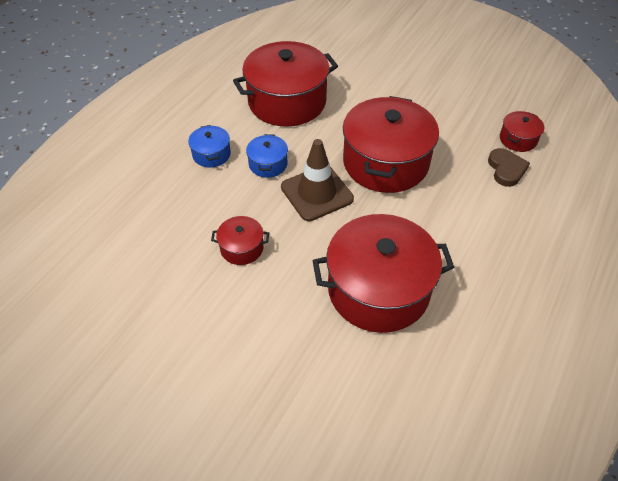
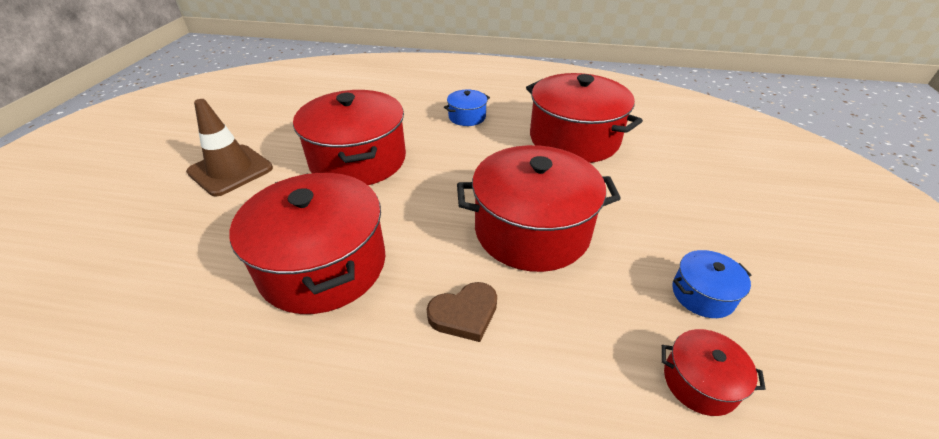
camera: 70 degrees right, 10 degrees down
(242, 248) = (358, 160): red pot -> red pot, size x2.22
(268, 164) = (474, 149): blue pot -> blue pot (702, 294)
(317, 193) = (451, 188): brown traffic cone -> brown traffic cone (230, 170)
(506, 169) = (610, 373): brown heart -> brown heart (464, 314)

